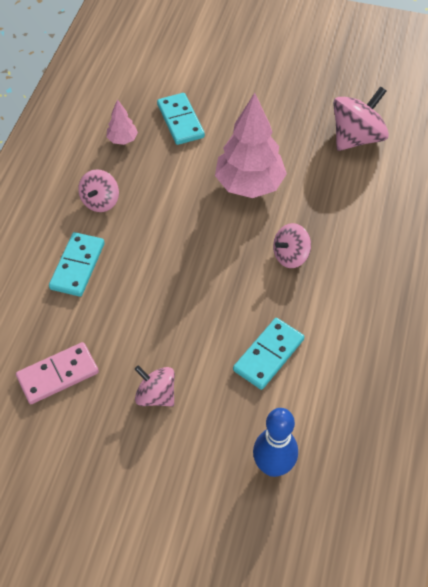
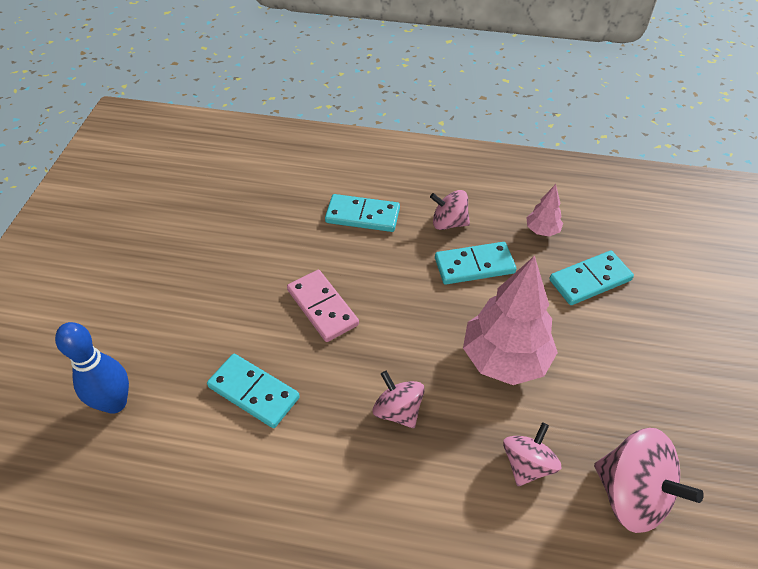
camera: 85 degrees right, 5 degrees down
(58, 374) = (238, 218): pink domino -> pink domino (322, 307)
(154, 190) = (474, 266): none -> turquoise domino
(156, 395) = (210, 293): pink spinning top -> pink spinning top (527, 464)

